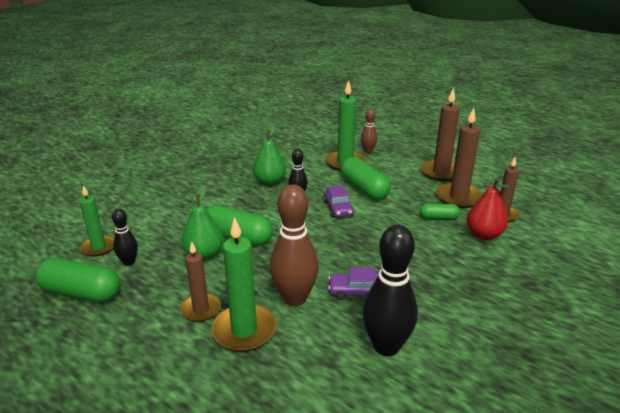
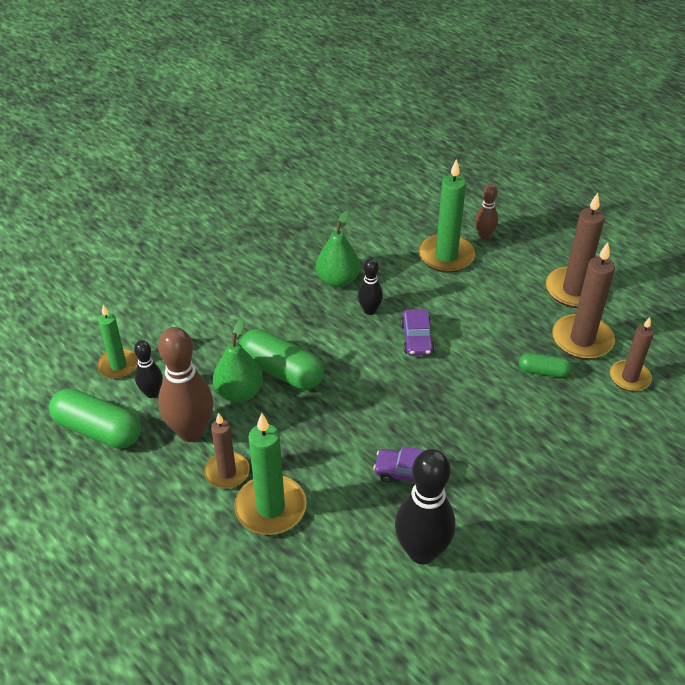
camera: 10 degrees right, 15 degrees up
(294, 298) = (334, 472): brown bowling pin -> brown bowling pin (191, 431)
(364, 189) = (459, 308): green capsule -> none
(484, 235) = (592, 408): red pear -> none

